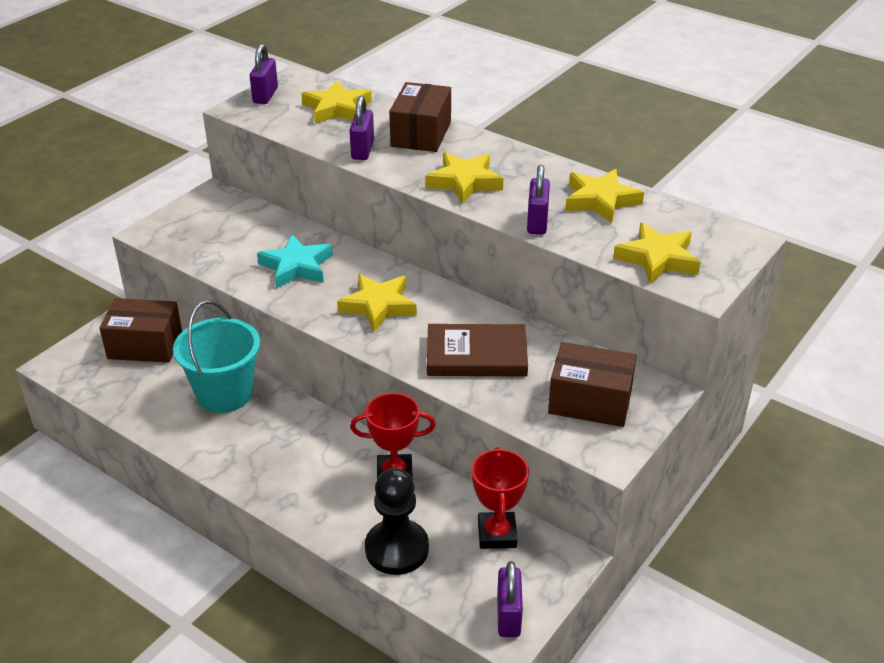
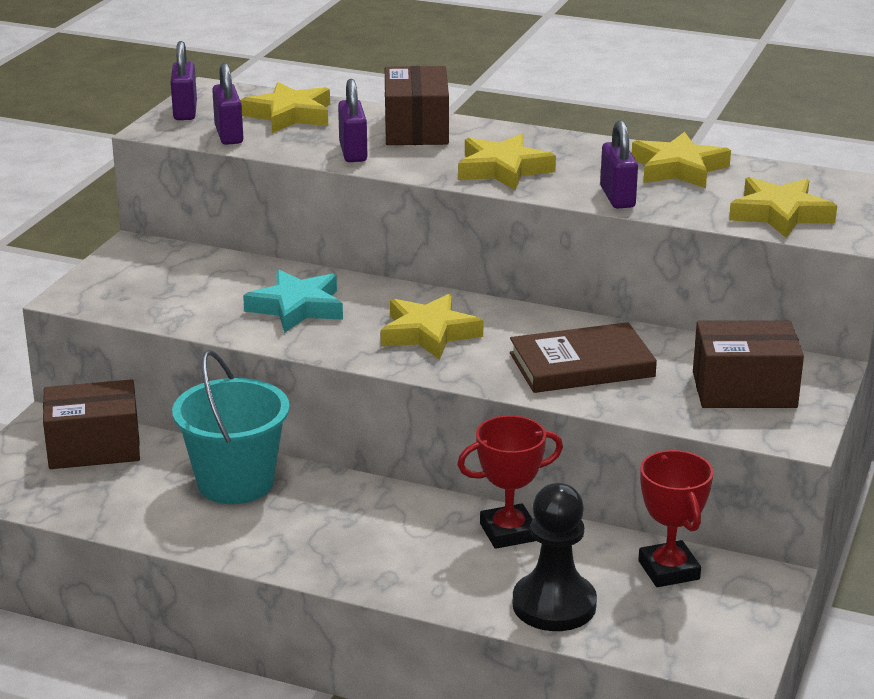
camera: 15 degrees left, 10 degrees down
(508, 616) = (727, 646): purple padlock -> purple padlock (229, 135)

